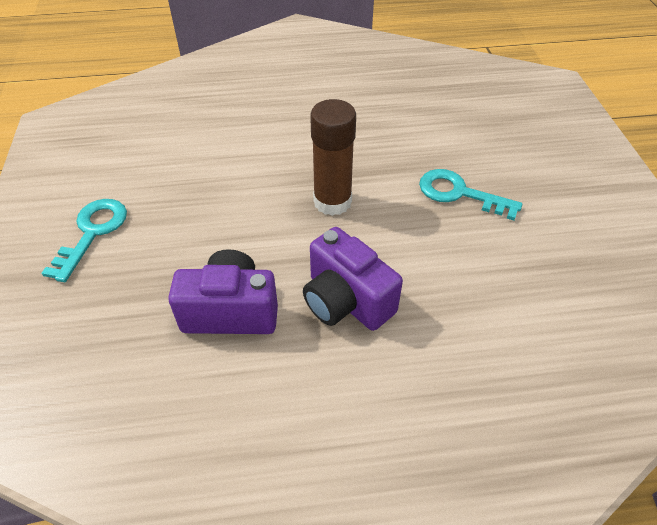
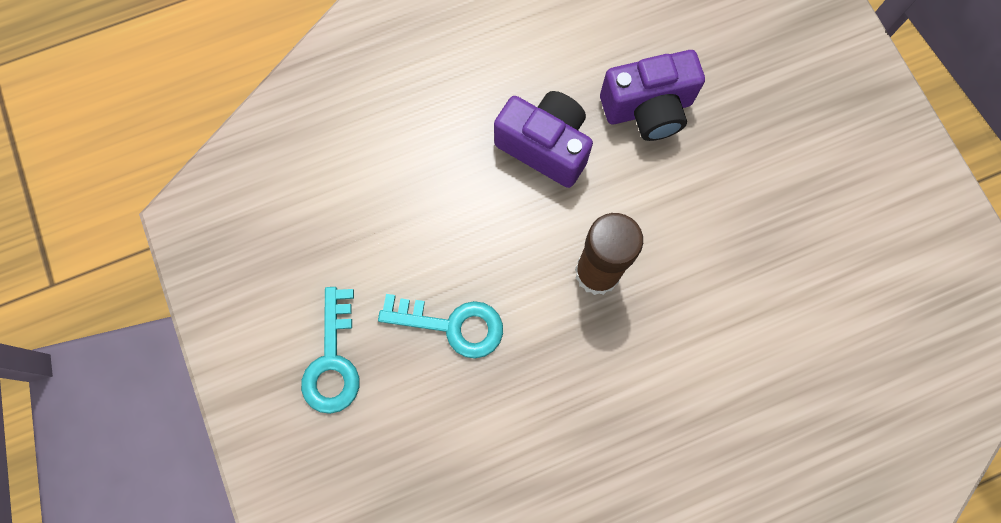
camera: 165 degrees right, 25 degrees up
(92, 233) = (834, 162): turquoise key -> turquoise key (333, 360)

